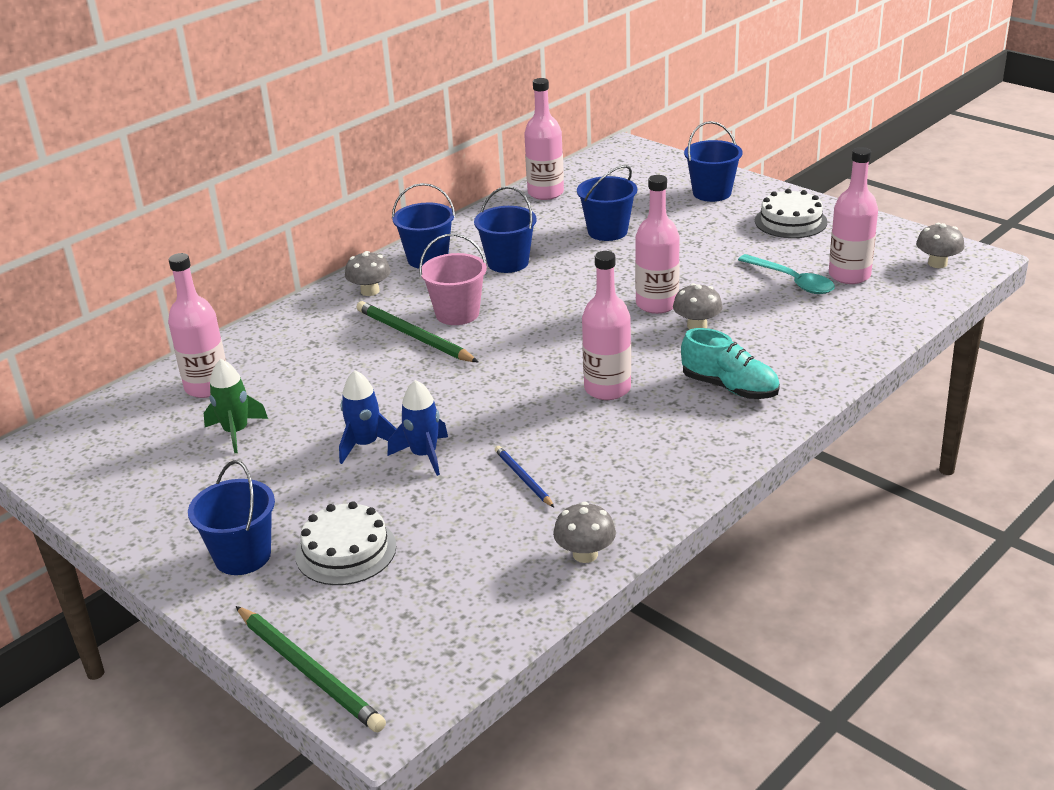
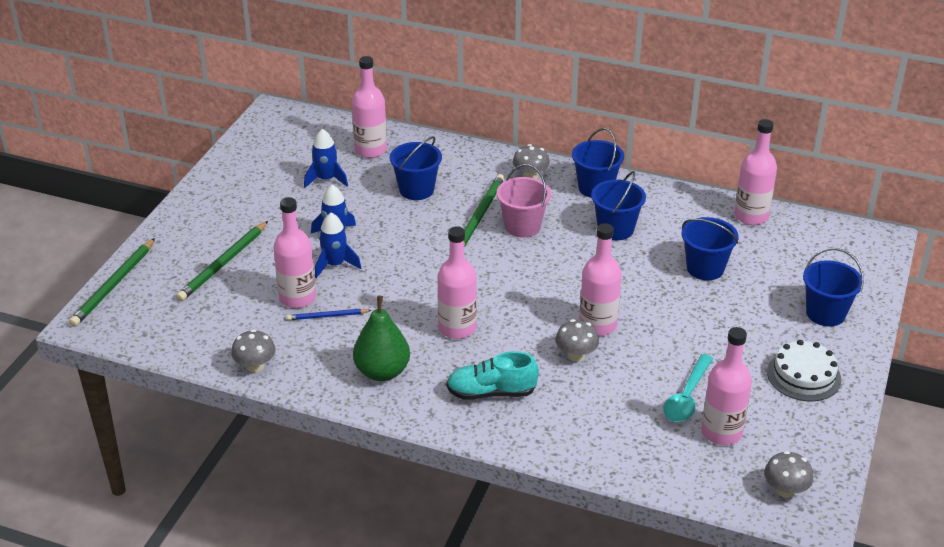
camera: 65 degrees right, 5 degrees up
(236, 432) = (326, 179): green rocket -> blue rocket
(242, 556) = (204, 226): blue bucket -> blue bucket (416, 190)
(346, 551) = (223, 264): white cake -> green pencil
(469, 496) = (297, 298): none -> pink bottle
(523, 478) = (327, 316): blue pencil -> blue pencil turned 135 degrees counterclockwise
(654, 454) = (382, 372): none -> green pear
(729, 387) = (491, 392): turquoise shoe -> turquoise shoe turned 75 degrees clockwise

